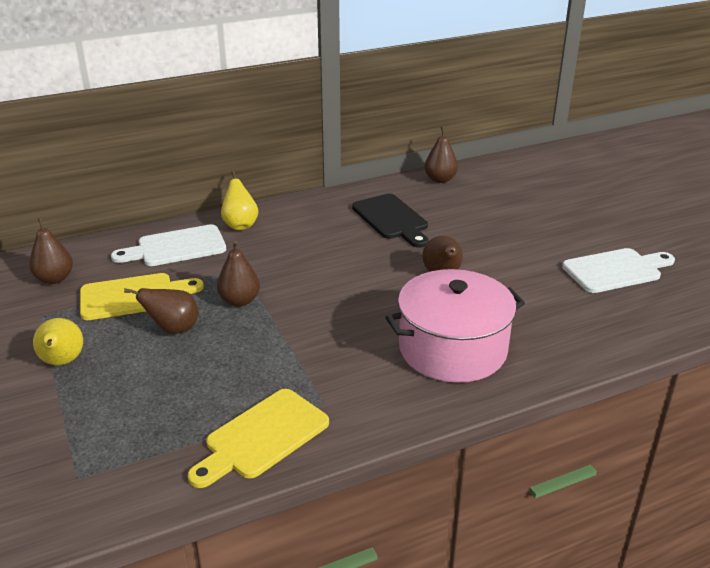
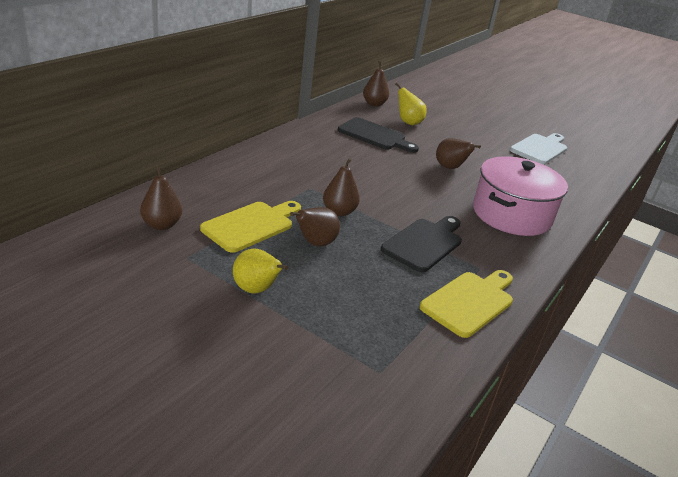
camera: 35 degrees left, 0 degrees up
(176, 247) = (239, 180): white cutting board -> none
(240, 225) = (270, 155): yellow pear -> yellow pear (408, 122)
(262, 437) = (470, 302): yellow cutting board -> yellow cutting board turned 150 degrees counterclockwise
(293, 357) = (424, 243): none -> black cutting board

